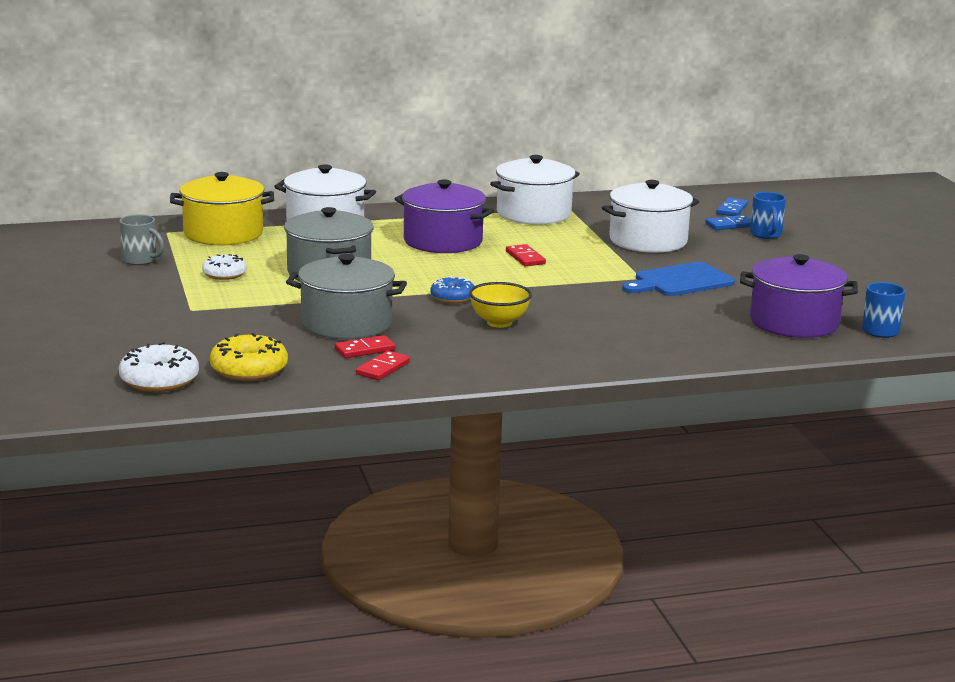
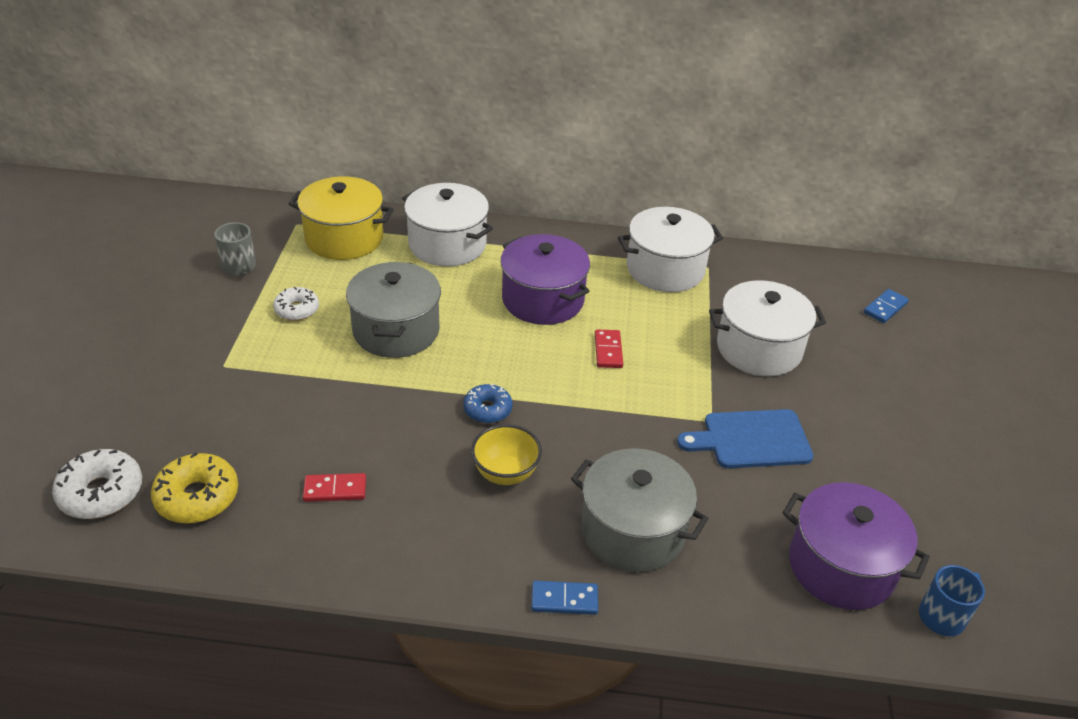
camera: 20 degrees right, 20 degrees up
(346, 324) = (350, 432): grey pot -> grey pot (632, 531)
(383, 368) = (328, 534): red domino -> none
(729, 225) = (867, 338): blue domino -> blue domino (564, 600)
(766, 234) = (900, 367): blue mug -> none

